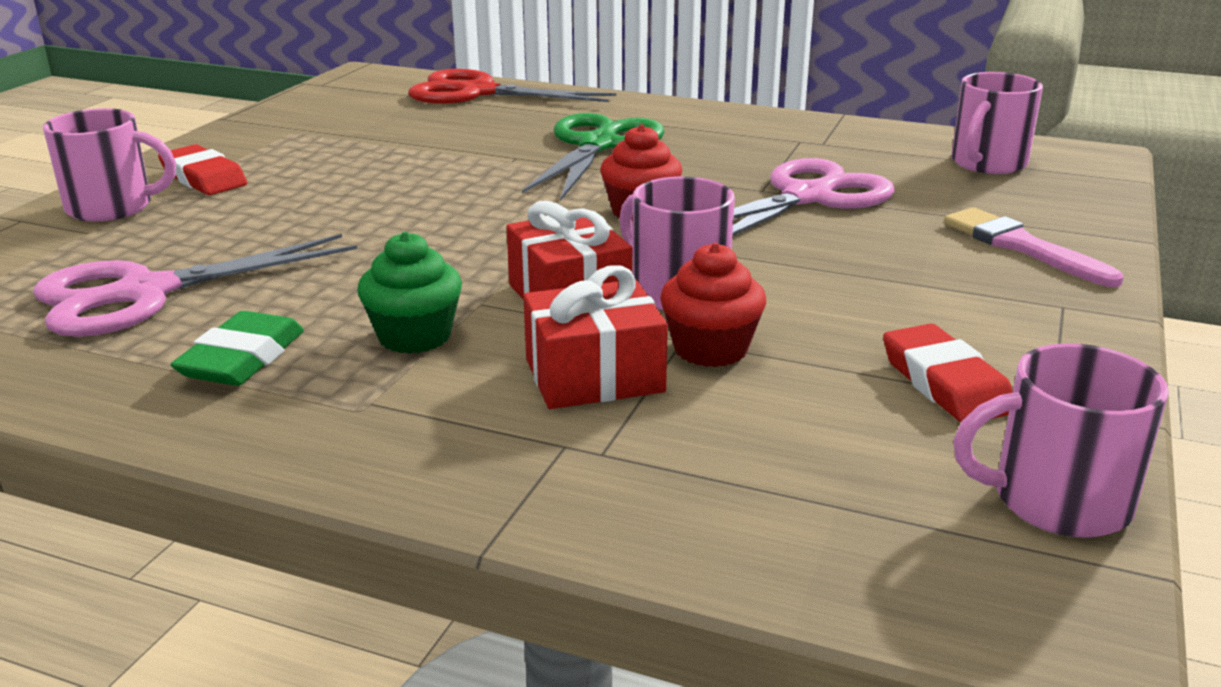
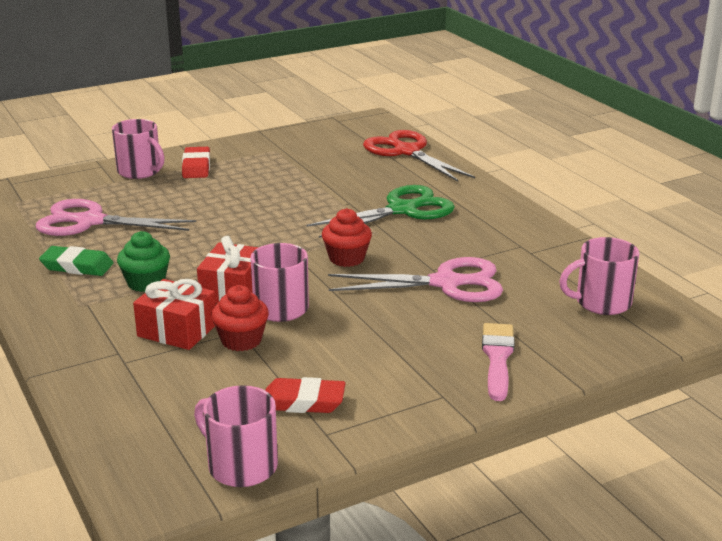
camera: 40 degrees right, 0 degrees up
(242, 358) = (77, 266): green eraser -> green eraser turned 45 degrees clockwise
(945, 383) = (303, 401): red eraser -> red eraser turned 75 degrees clockwise

